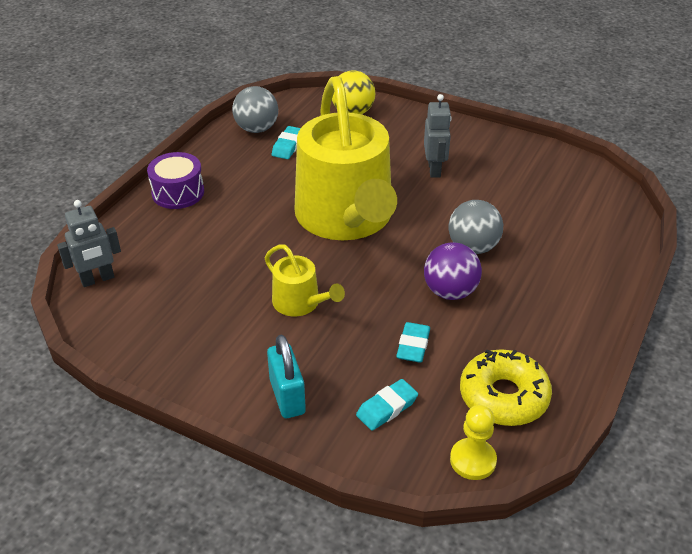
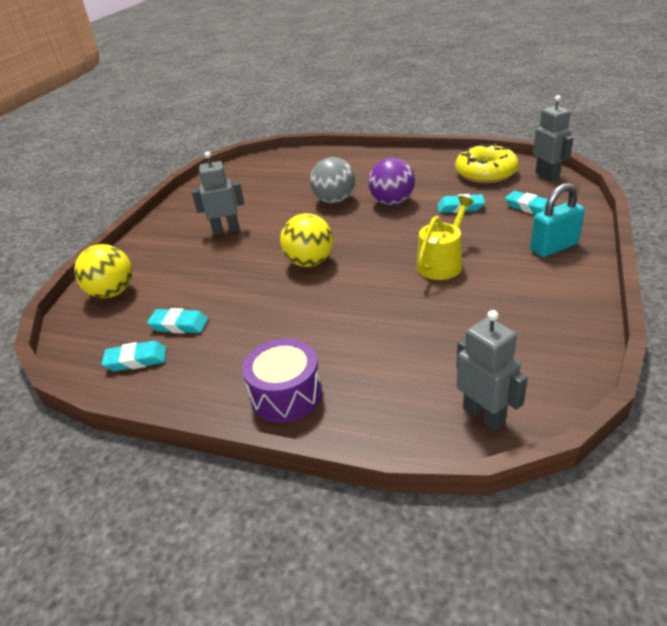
camera: 95 degrees left, 5 degrees down
(257, 129) = (136, 360): grey ball -> turquoise eraser
(346, 217) = (310, 262): yellow watering can -> yellow ball
(473, 460) = (547, 176): yellow pawn -> grey robot

